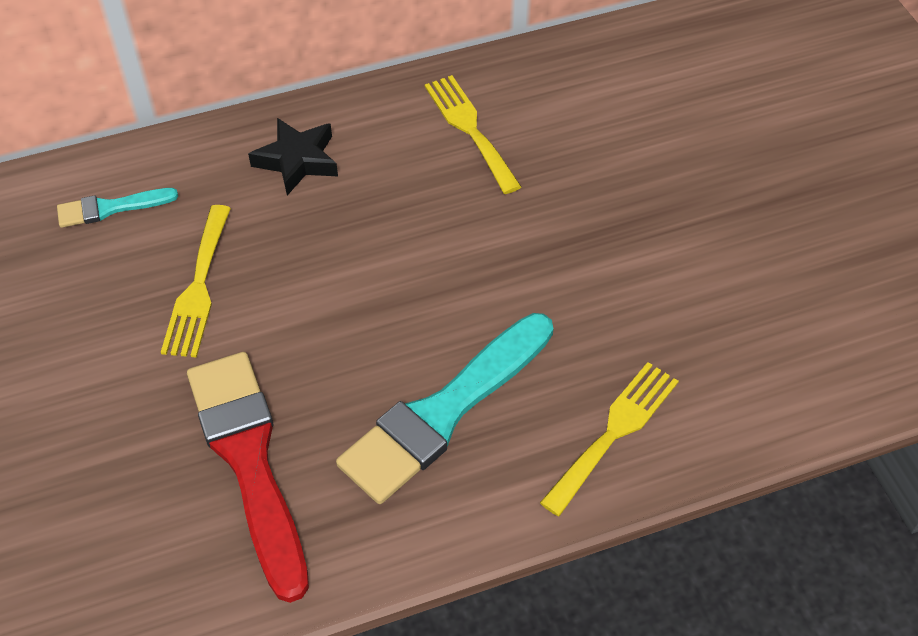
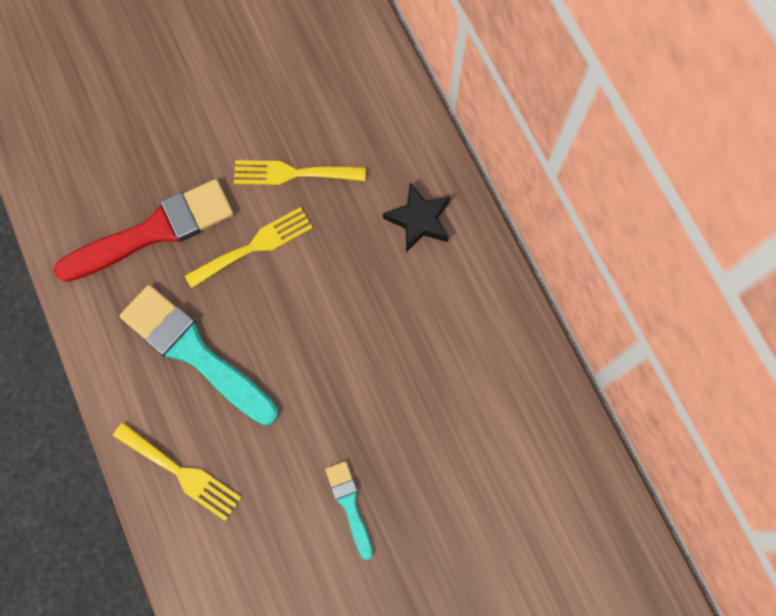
camera: 85 degrees right, 20 degrees up
(111, 208) = (360, 101): turquoise brush -> turquoise brush (349, 505)
(470, 129) = (467, 348): yellow fork -> yellow fork (254, 246)

